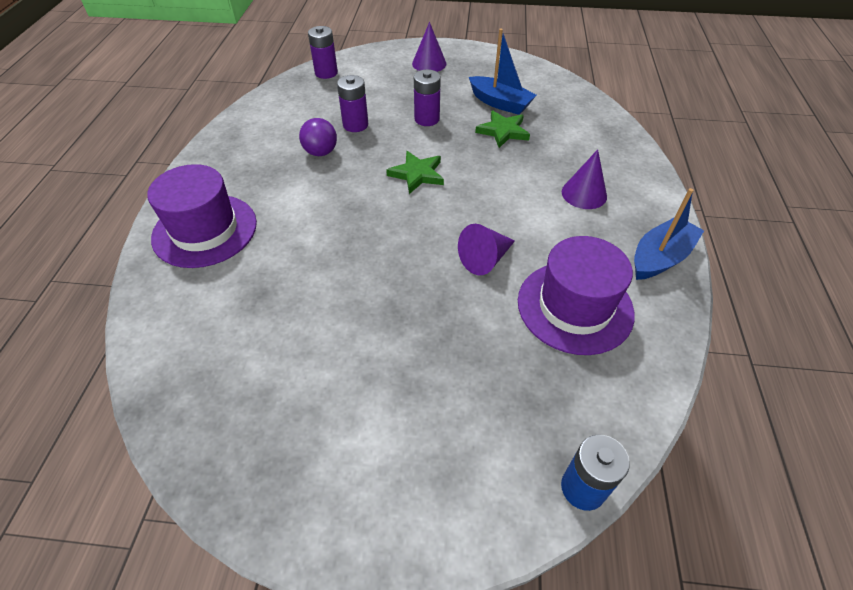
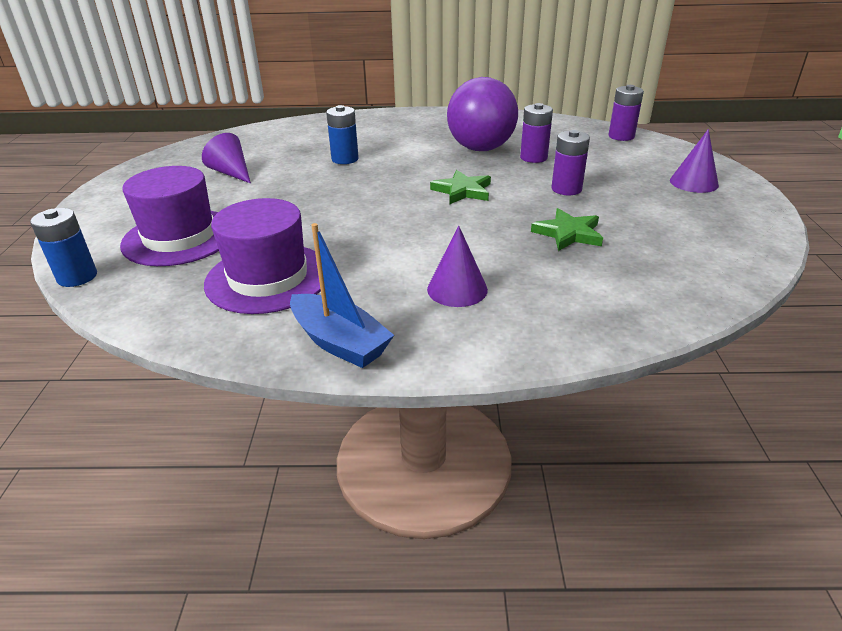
camera: 85 degrees right, 15 degrees down
(205, 230) = (370, 126): purple hat -> purple hat (180, 237)
(308, 254) = (345, 159): none -> blue battery
(321, 152) = (481, 149): purple ball -> purple ball, size x1.95
(485, 259) = (339, 229): purple cone -> purple cone (231, 173)
(500, 103) = (634, 230): blue boat -> none

